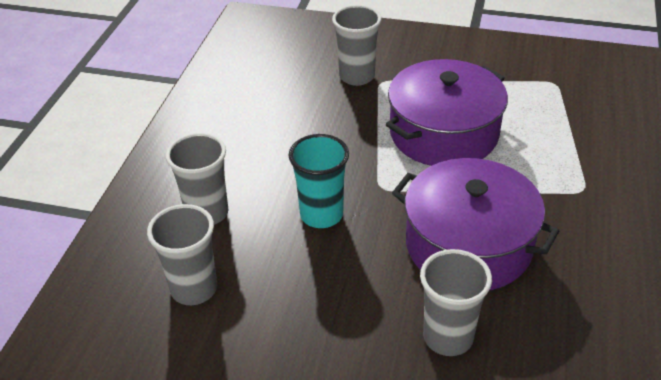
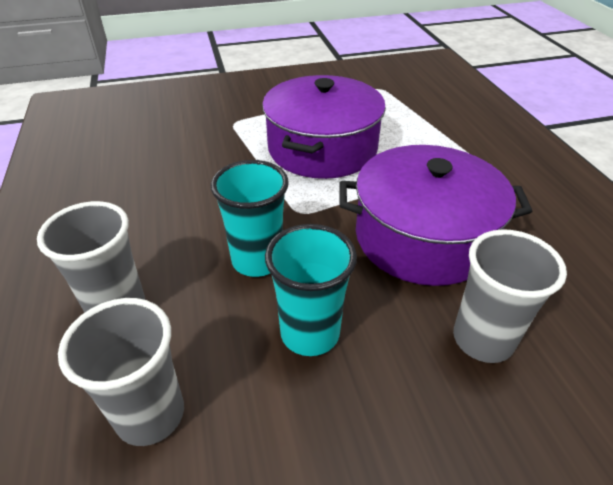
camera: 30 degrees left, 0 degrees up
(324, 281) = (310, 333): none -> turquoise cup
(357, 76) = (207, 124): grey cup -> none

